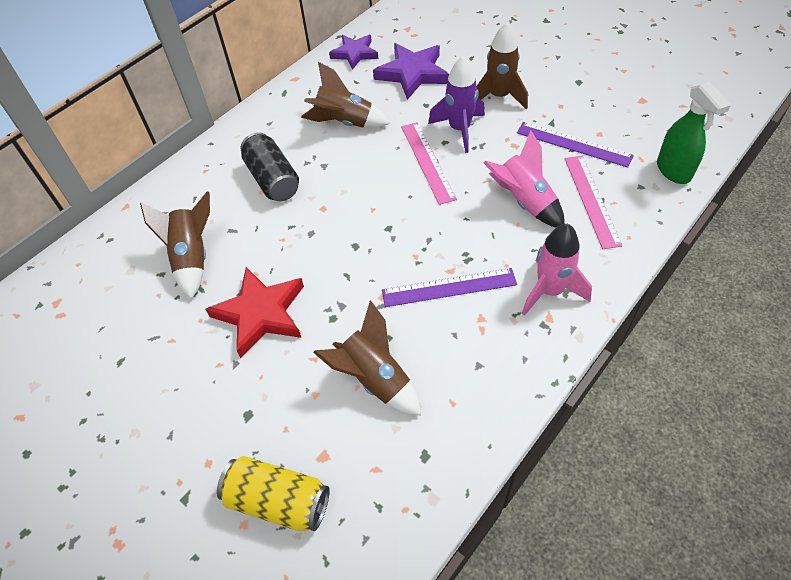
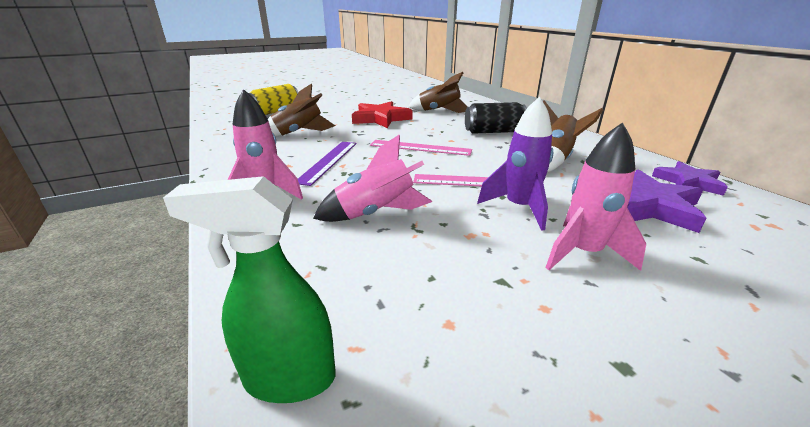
camera: 110 degrees right, 25 degrees down
(499, 97) = (583, 253): brown rocket -> pink rocket
(573, 144) = (442, 283): purple ruler -> none
(591, 200) = (330, 257): pink ruler -> pink ruler (420, 148)

